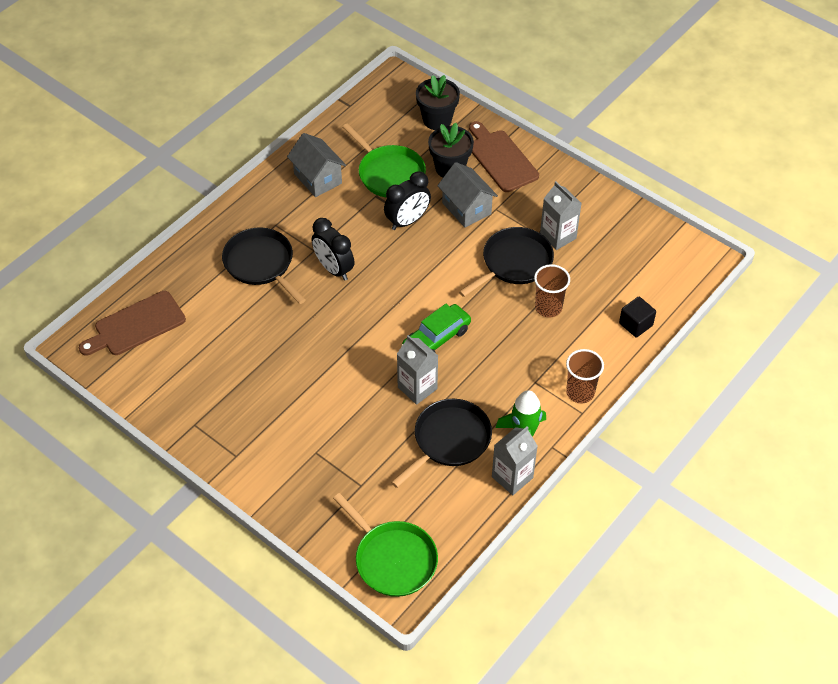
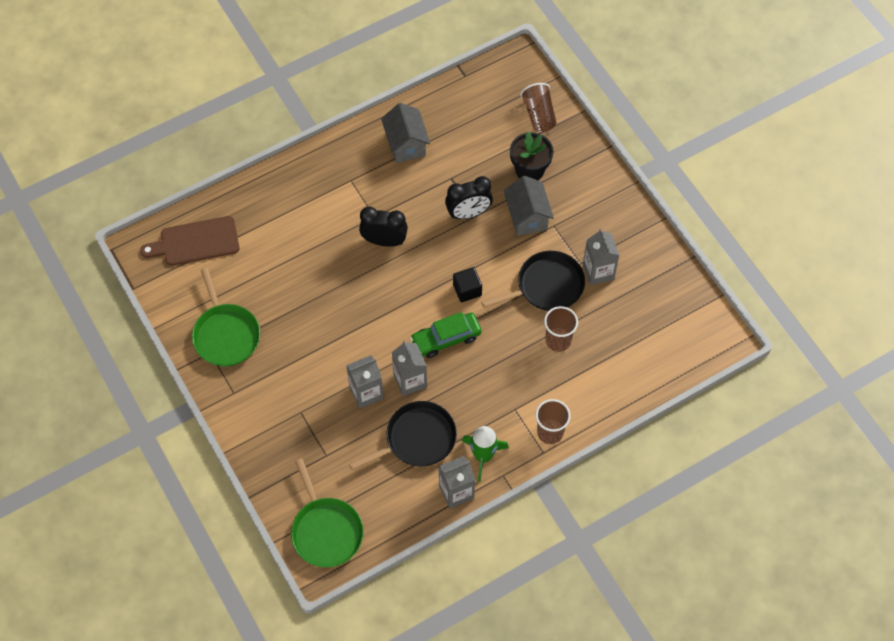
camera: 20 degrees right, 10 degrees up
(261, 264) = (323, 215): black pan -> none
(334, 269) = (384, 241): black clock -> black clock turned 120 degrees clockwise
(377, 413) = (366, 393): none -> grey carton
(389, 173) = (472, 158): green pan -> green pan (225, 334)
(437, 120) = (539, 115): black flower pot -> brown cup
(501, 158) = (580, 174): brown cutting board -> none
(635, 324) = (629, 383): black cube -> black cube (467, 290)

